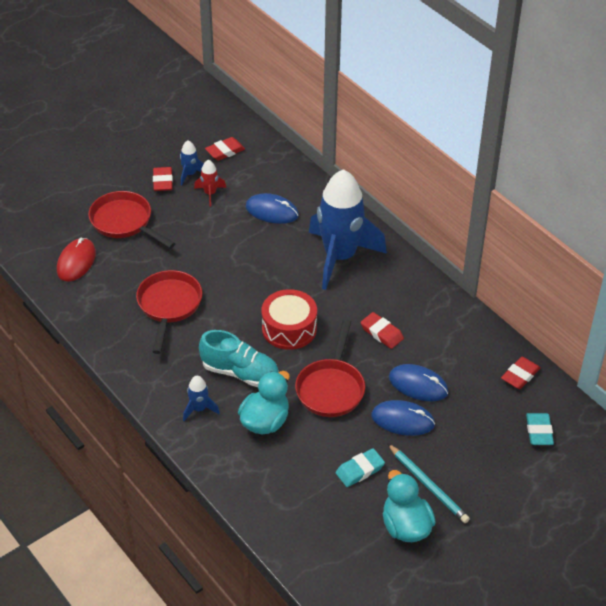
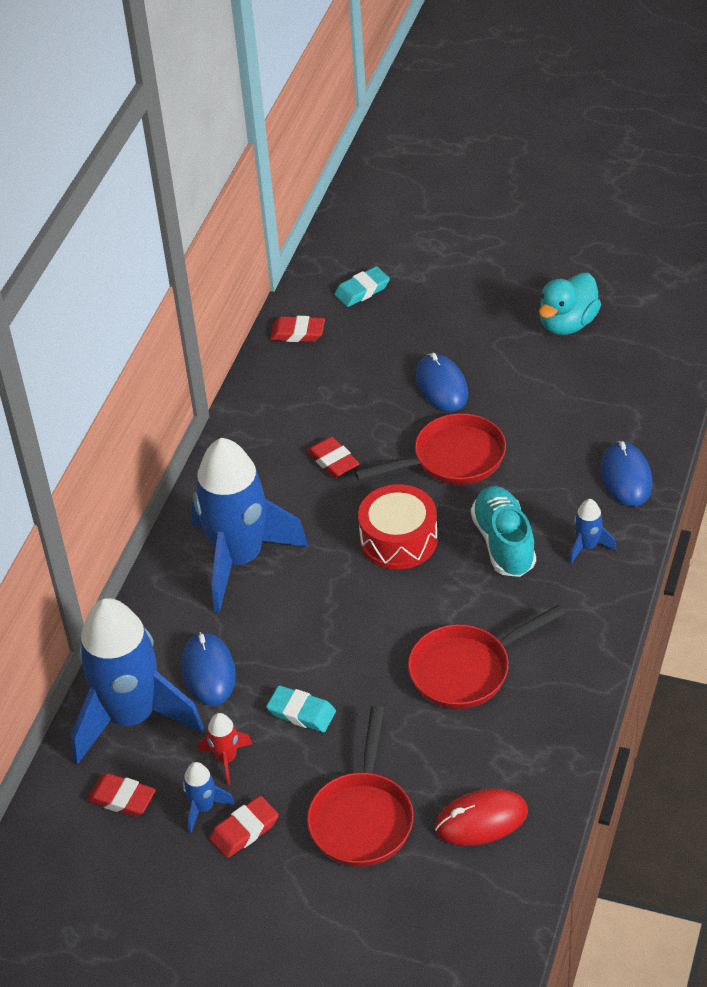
camera: 120 degrees left, 0 degrees up
(265, 421) = (548, 485): turquoise duck -> none
(271, 173) = (132, 717): none -> blue rocket
(360, 470) = (536, 384): turquoise eraser -> turquoise eraser (301, 712)
(381, 333) = (333, 461): red eraser -> red eraser turned 45 degrees counterclockwise
(418, 385) = (382, 397): blue mouse -> blue mouse (626, 477)
(428, 485) = (504, 331): turquoise pencil -> none

